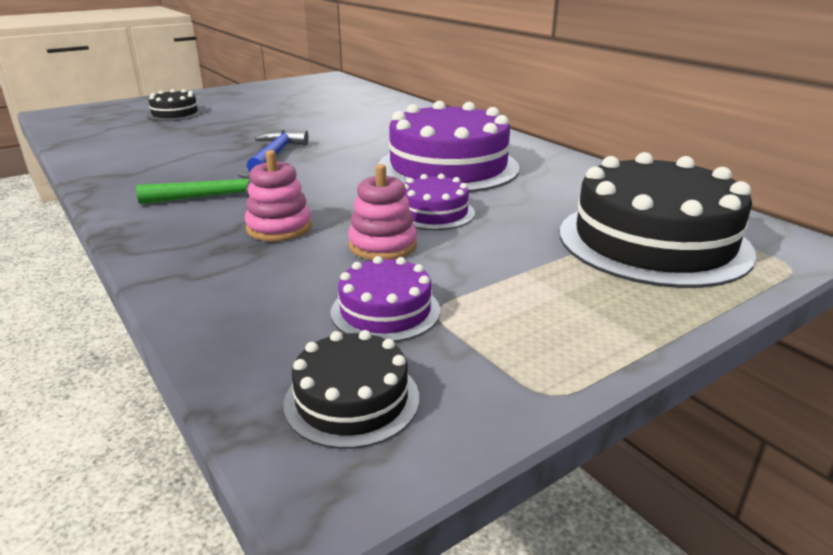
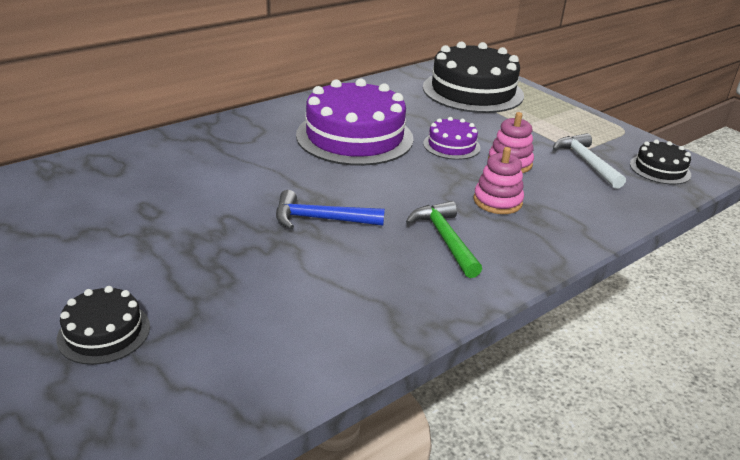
camera: 95 degrees left, 5 degrees up
(385, 311) = (586, 162): purple cake -> white hammer

